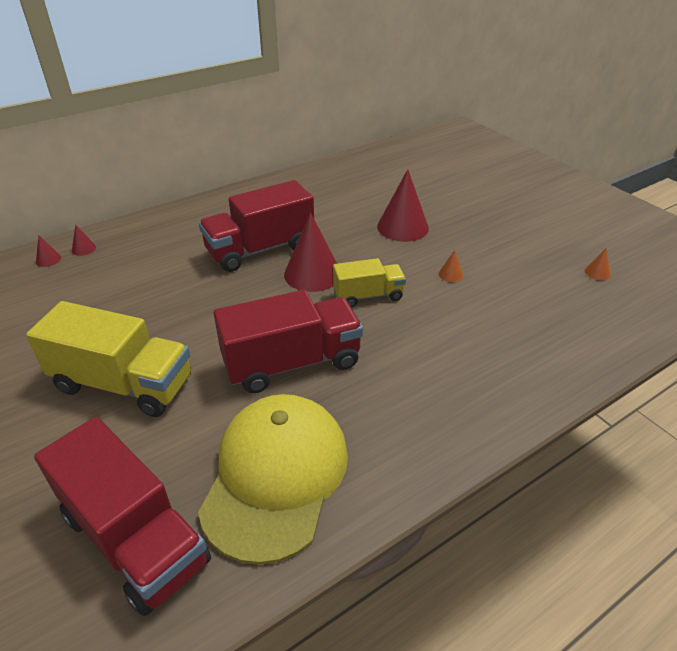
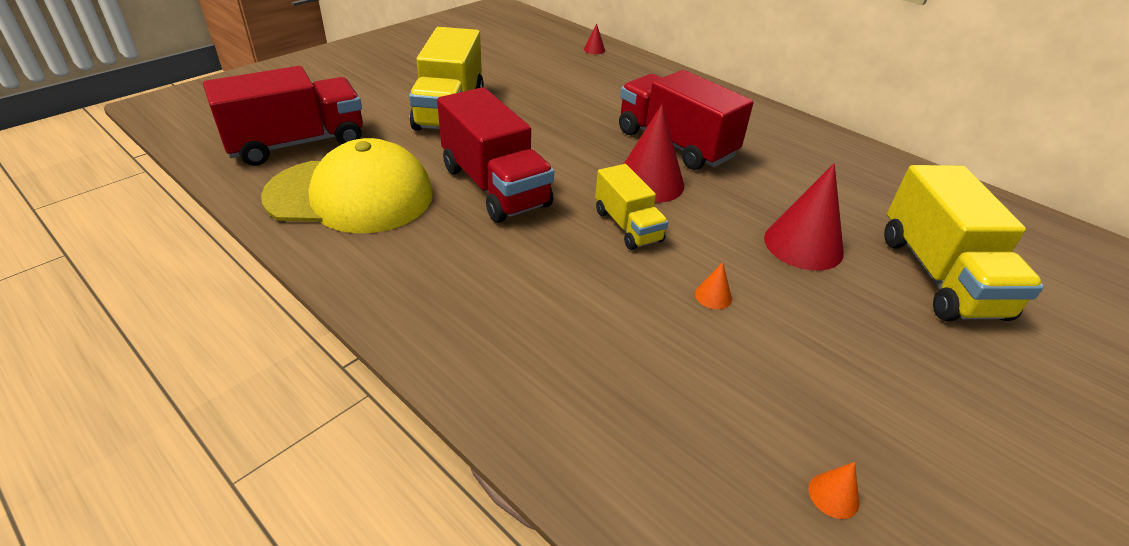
camera: 75 degrees right, 0 degrees up
(83, 249) = (618, 59): red cone -> none
(135, 538) = (297, 143): red truck -> red truck turned 150 degrees counterclockwise
(437, 192) = (939, 276): none -> yellow truck

